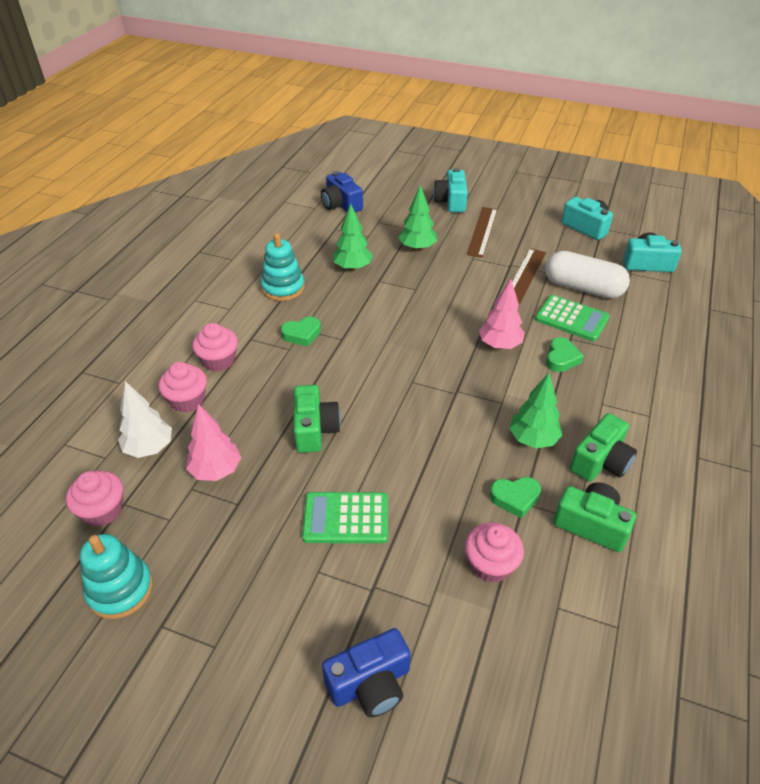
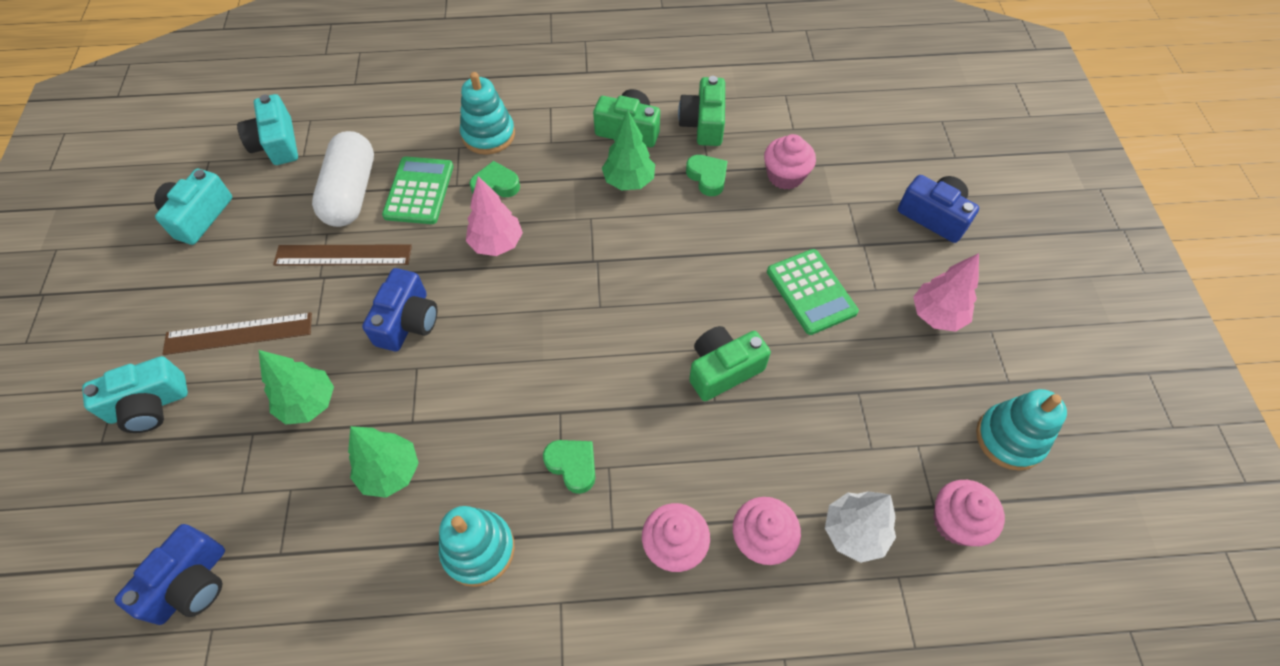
camera: 115 degrees left, 15 degrees up
(216, 470) = (835, 437): pink tree -> pink tree (937, 315)
(453, 292) = (407, 321): none -> blue camera
(623, 368) = (488, 135): none -> turquoise stacking toy

